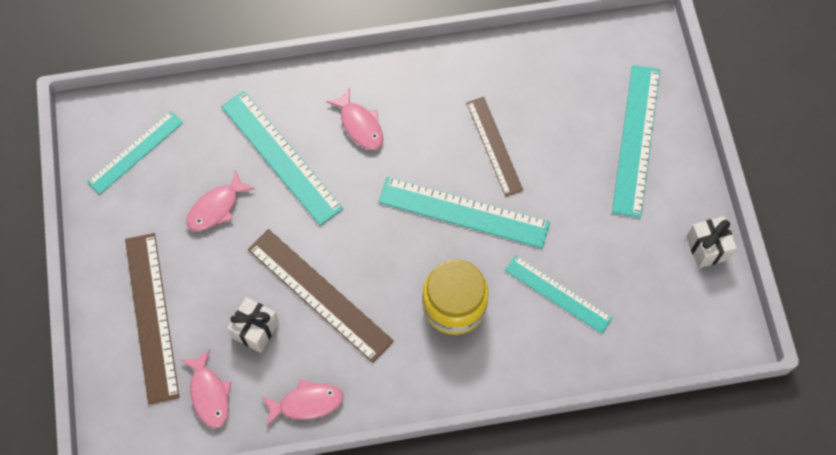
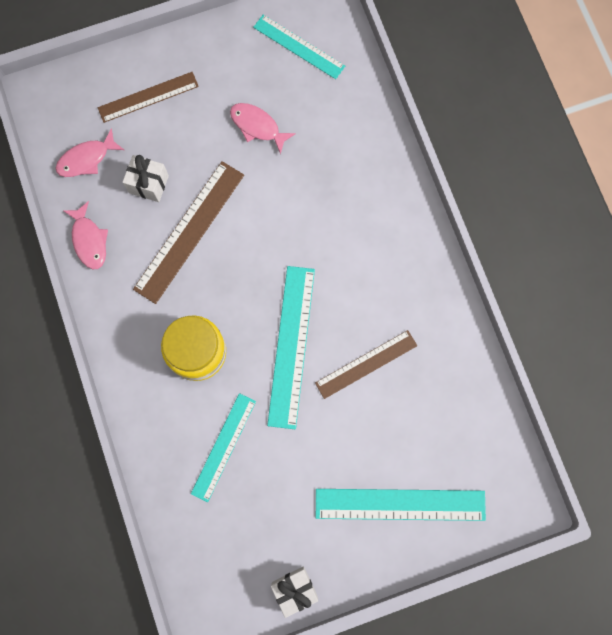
camera: 80 degrees right, 10 degrees up
(152, 316) = (148, 97): brown ruler -> brown ruler, size x0.66
(281, 156) = (318, 171): turquoise ruler -> none
(360, 125) = (363, 235): pink fish -> none

